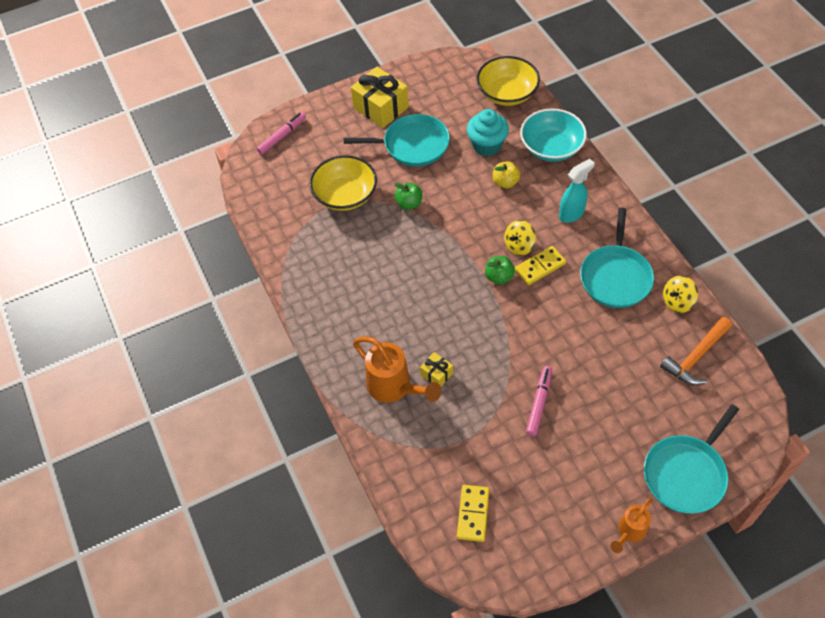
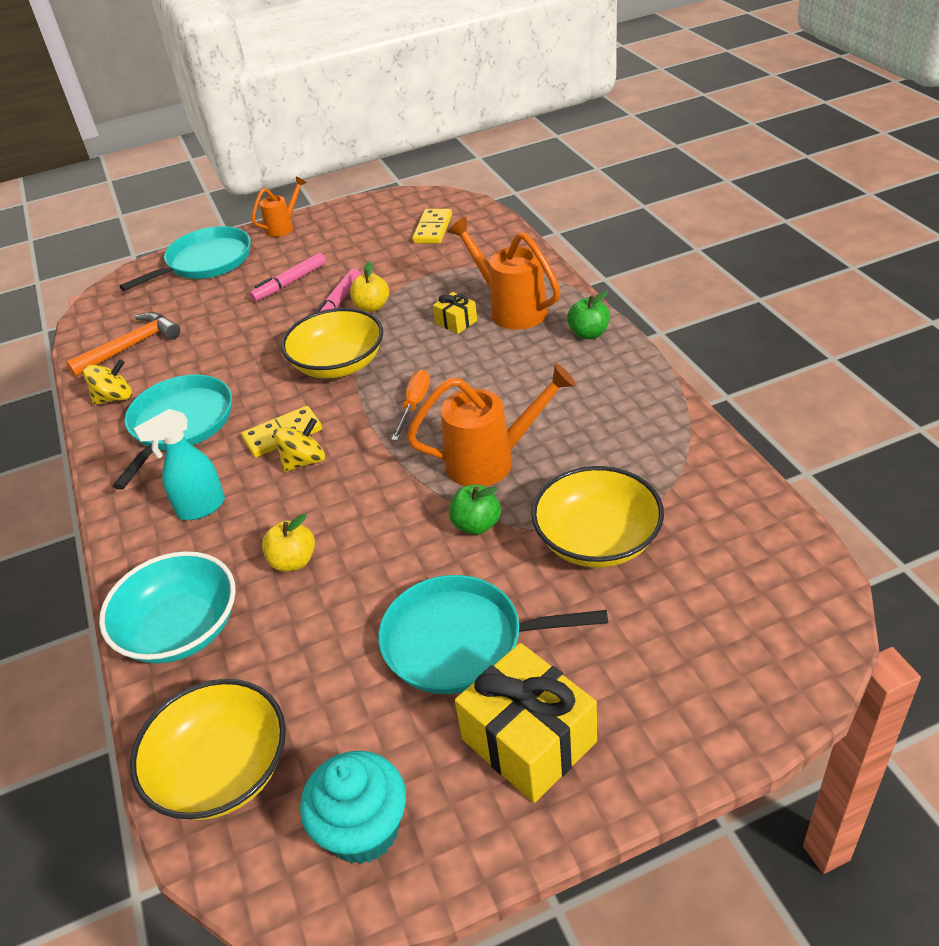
camera: 175 degrees left, 15 degrees down
(282, 136) = (758, 669): pink marker -> pink marker (290, 283)
(402, 245) = (492, 460): none -> orange watering can
(456, 290) = (414, 405): none -> orange screwdriver
(487, 145) = (306, 637): turquoise cupcake -> turquoise cupcake (363, 830)
(499, 277) = (348, 421): green apple -> green apple (589, 333)
(508, 396) = (372, 307): none -> yellow apple
(519, 330) = (338, 364): none -> yellow bowl

